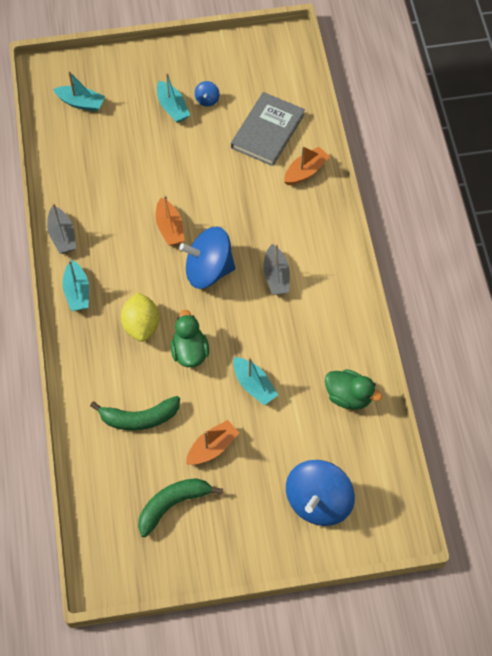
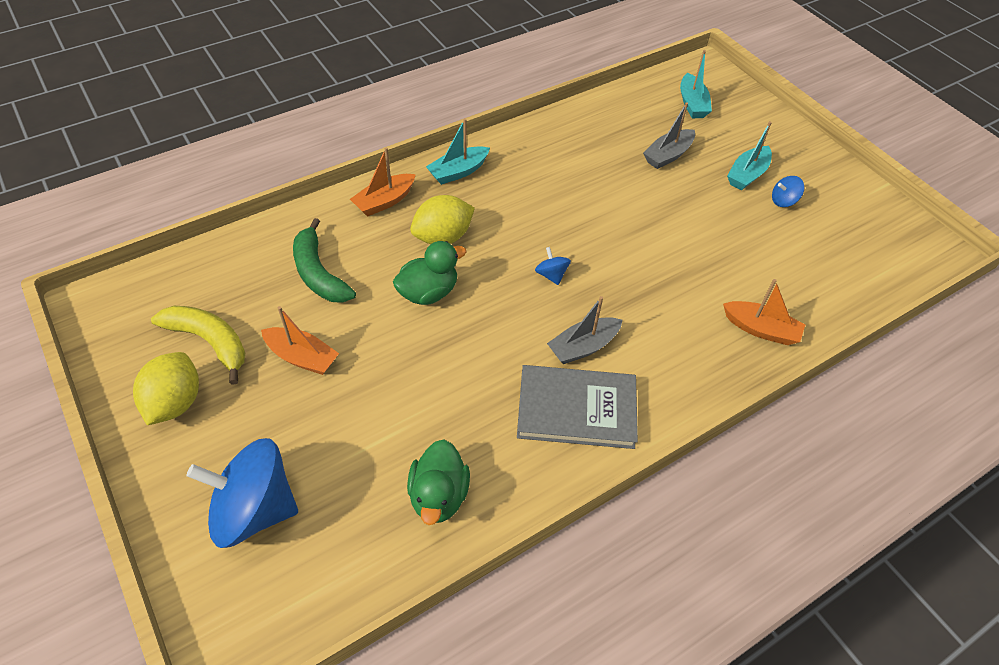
camera: 65 degrees right, 10 degrees down
(62, 236) = (520, 140): grey boat -> grey boat (668, 155)
(169, 228) = (586, 222): orange boat -> orange boat (384, 201)
(173, 504) = (210, 342): green banana -> yellow banana
(208, 270) = (551, 275): blue spinning top -> blue spinning top, size x0.42
(217, 535) = (175, 402): none -> yellow lemon
(254, 385) = (409, 374): turquoise boat -> none
(267, 131) = (788, 271): grey book -> grey book (576, 409)

